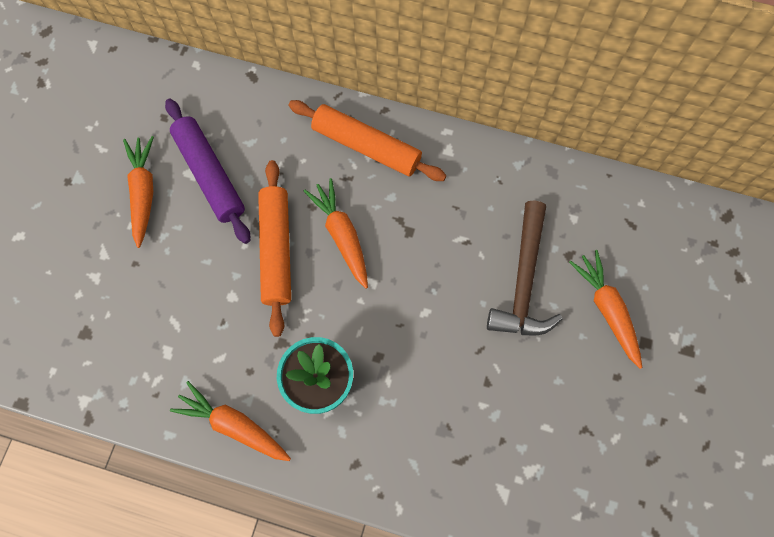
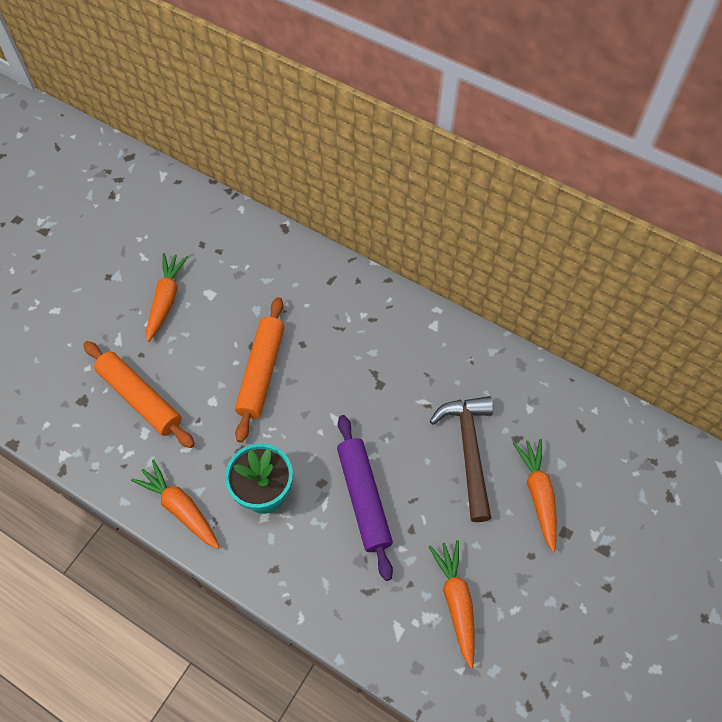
camera: 15 degrees right, 10 degrees down
(210, 174) = (225, 298): purple rolling pin -> purple rolling pin (364, 498)
(341, 235) = (320, 374): orange carrot -> orange carrot (456, 601)
(366, 146) = (363, 306): orange rolling pin -> orange rolling pin (140, 398)
(523, 281) = (469, 451): brown hammer -> brown hammer turned 150 degrees clockwise

